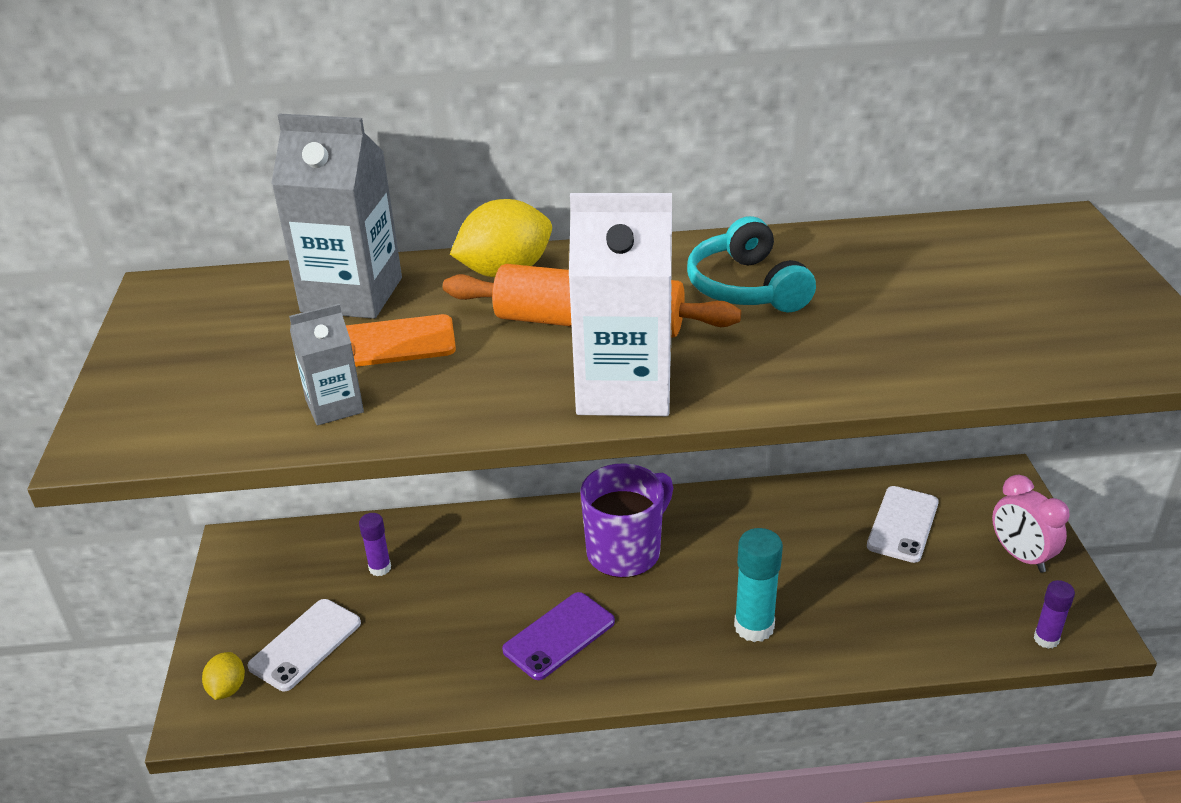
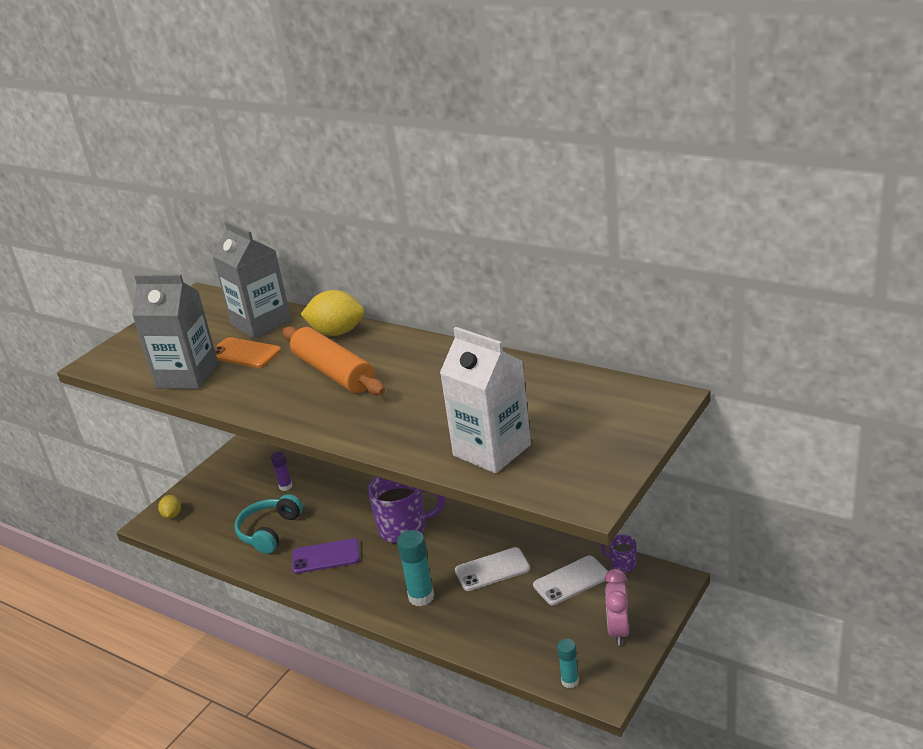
camera: 40 degrees right, 5 degrees down
(227, 688) = (172, 515): yellow lemon -> yellow lemon turned 45 degrees counterclockwise
(305, 644) = (219, 509): white phone -> white phone (492, 569)
(334, 406) = (187, 376): grey carton -> grey carton, size x1.90
(624, 389) = (301, 411): white carton -> white carton (492, 450)
(746, 287) = (430, 379): turquoise headphones -> turquoise headphones (269, 531)
(932, 482) = (622, 564): none -> purple mug
(1046, 639) = (570, 681): purple glue stick -> turquoise glue stick

